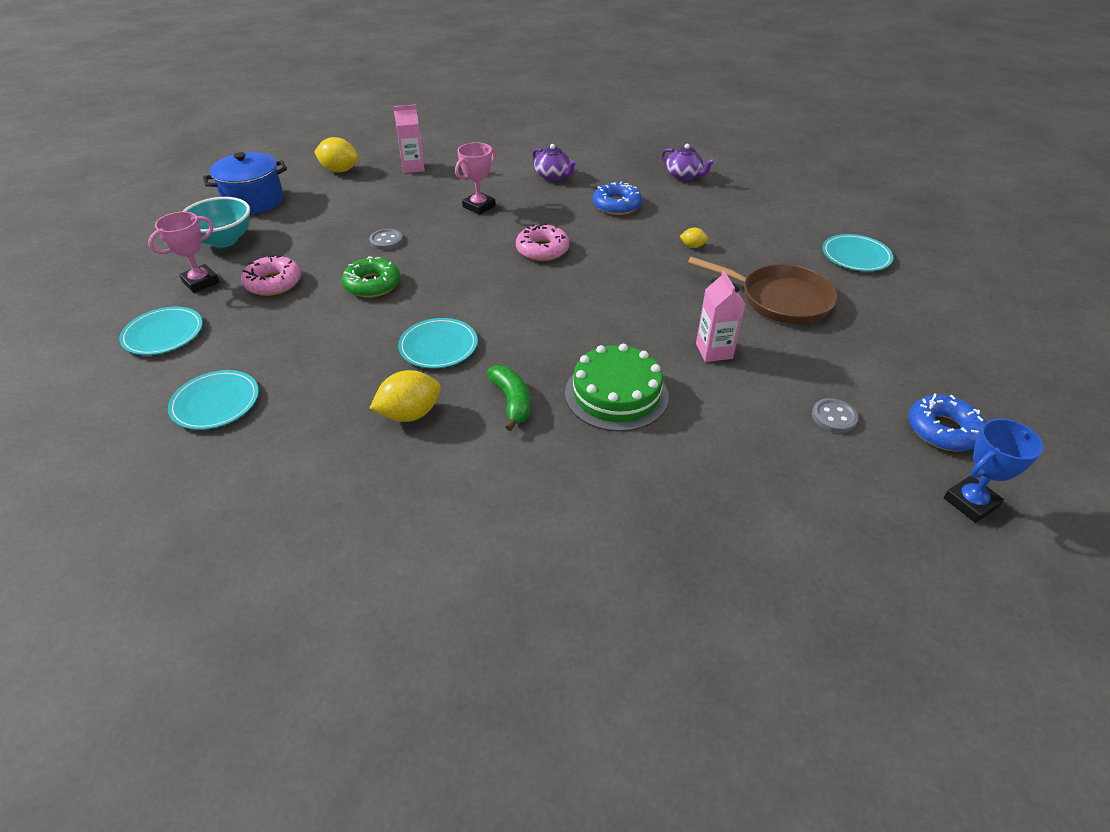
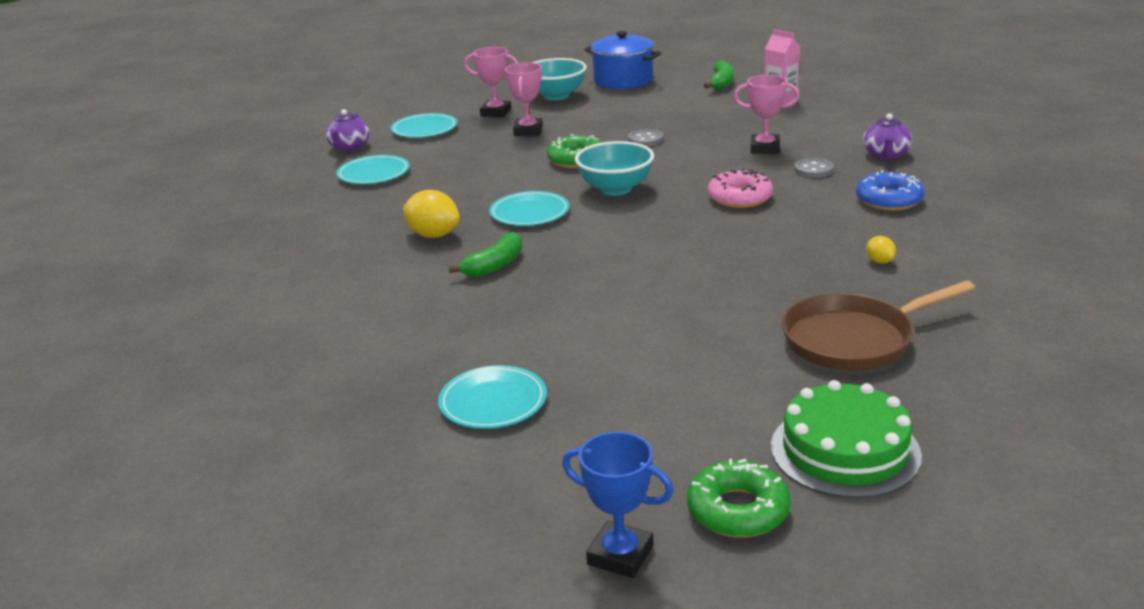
camera: 60 degrees right, 15 degrees down
(273, 283) = (528, 131): pink donut -> pink trophy
(340, 170) = (721, 83): yellow lemon -> green banana
(454, 290) = (615, 189): none -> turquoise bowl
(616, 394) = (561, 304): green cake -> green cake (845, 450)
(684, 176) = (1030, 210): purple teapot -> purple teapot (349, 147)
(714, 351) = (695, 330): pink carton -> none
(779, 299) = (854, 339): brown pan -> brown pan turned 75 degrees clockwise
(834, 417) = (670, 429): grey button -> grey button (813, 170)
(856, 256) = (1049, 364): turquoise plate -> turquoise plate (493, 402)
(943, 430) = (738, 510): blue donut -> green donut

